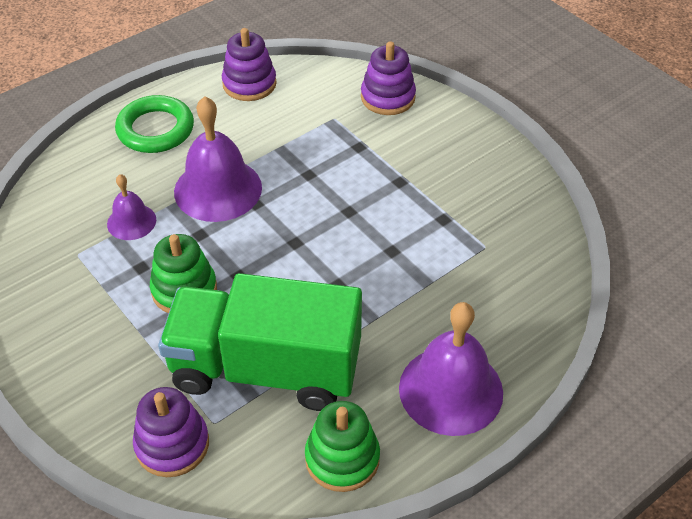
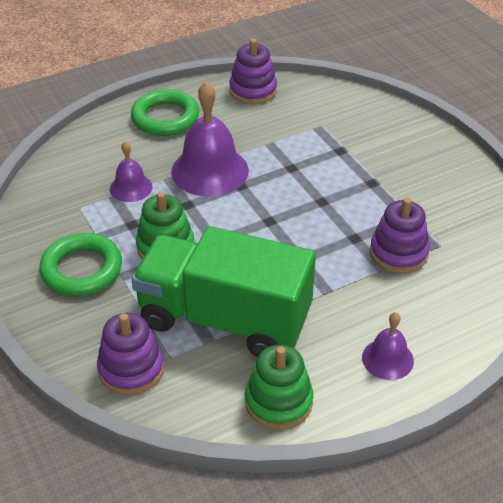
camera: 10 degrees right, 5 degrees down
(93, 331) = (82, 269): none -> green ring
(388, 97) = (373, 114): purple stacking toy -> purple stacking toy (398, 253)
(451, 390) = (387, 359): purple bell -> purple bell, size x0.54

